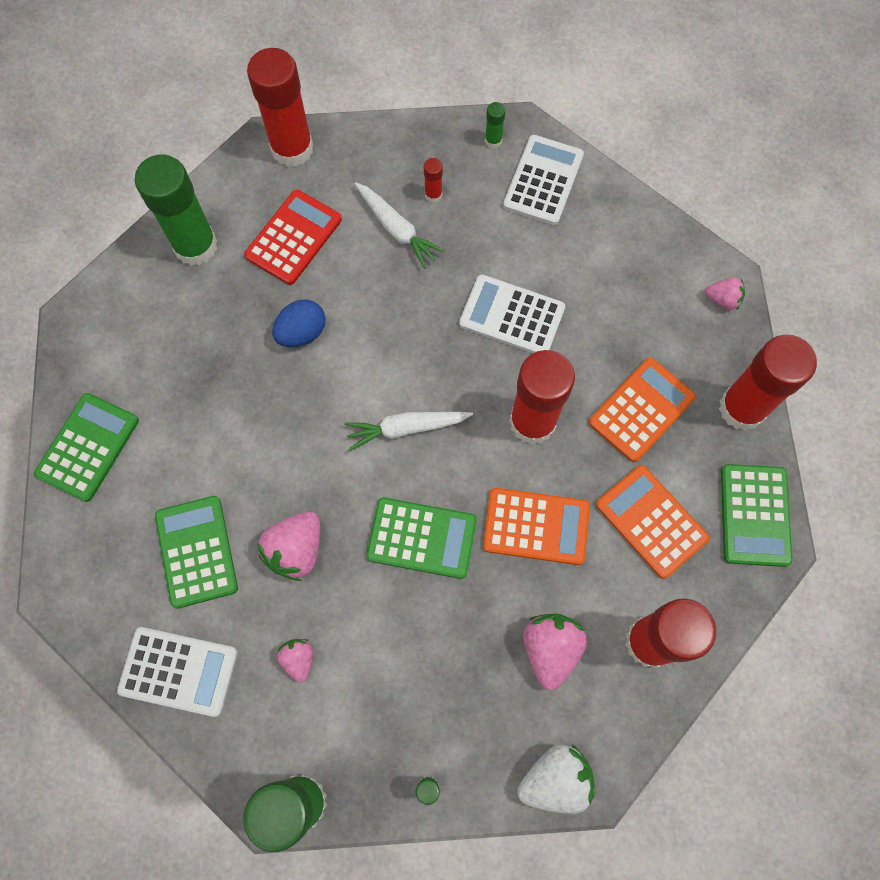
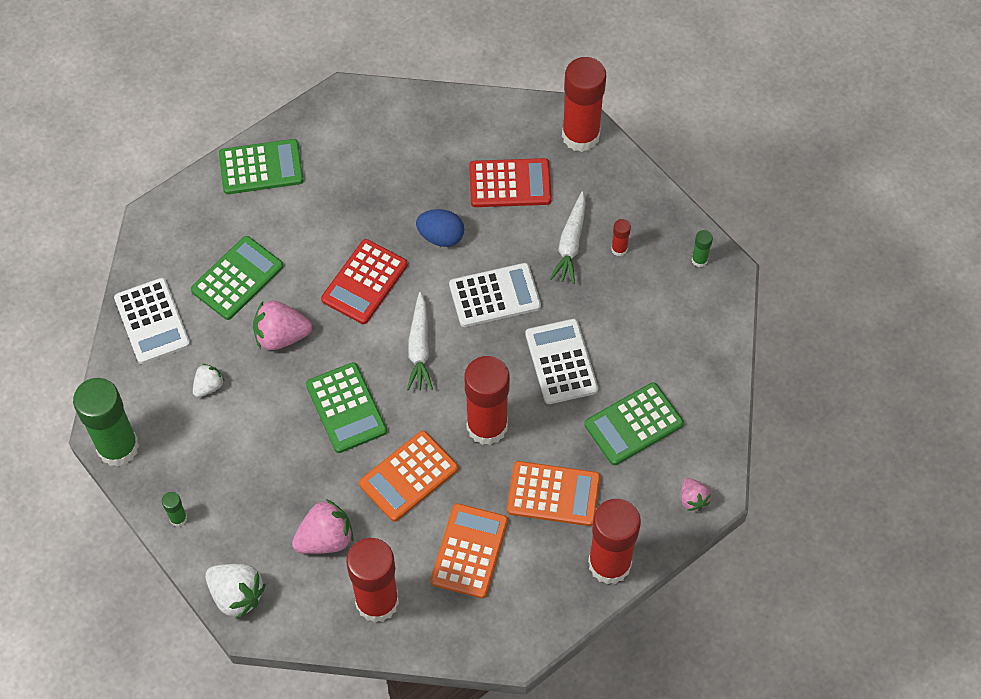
camera: 55 degrees right, 10 degrees down
(196, 246) = (454, 129): green glue stick -> none
(296, 432) = (364, 282): none -> red calculator
(298, 659) = (208, 386): pink strawberry -> white strawberry
(406, 428) = (419, 348): white carrot -> white carrot turned 135 degrees counterclockwise
(536, 526) = (408, 476): orange calculator -> orange calculator turned 75 degrees clockwise
(543, 180) = (693, 315): white calculator -> white calculator (494, 296)
(754, 515) = (528, 620): green calculator -> green calculator (633, 424)

